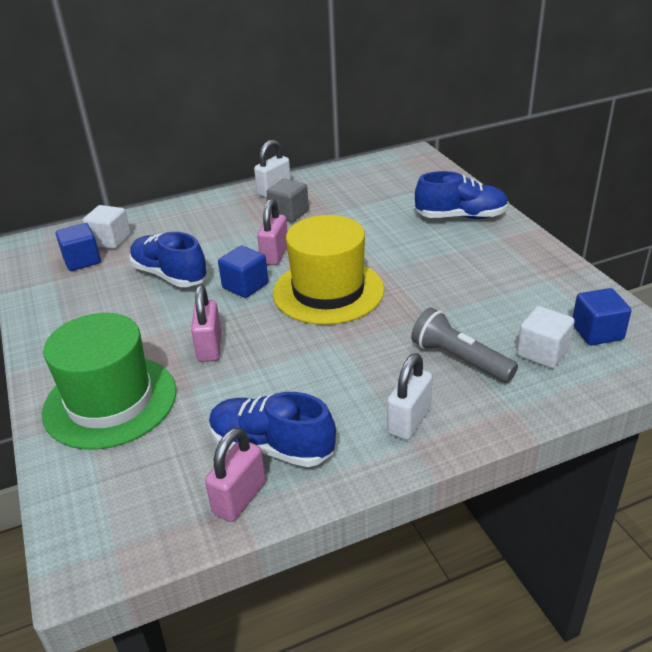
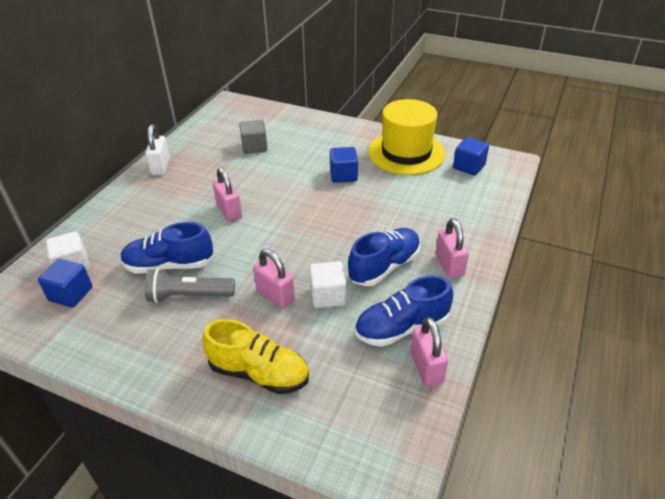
camera: 45 degrees left, 5 degrees up
(110, 401) = (259, 373): green hat -> yellow shoe
(245, 286) = (239, 243): blue cube -> blue cube (343, 175)
(289, 213) = (197, 178): grey cube -> grey cube (254, 147)
(328, 291) = (300, 217): yellow hat -> yellow hat (406, 153)
(409, 421) = (449, 265): white padlock -> pink padlock
(459, 359) = (427, 217): grey flashlight -> grey flashlight (189, 296)
(461, 217) = (315, 132): blue shoe -> blue shoe (384, 267)
(542, 352) = (459, 191): white cube -> white cube (328, 296)

